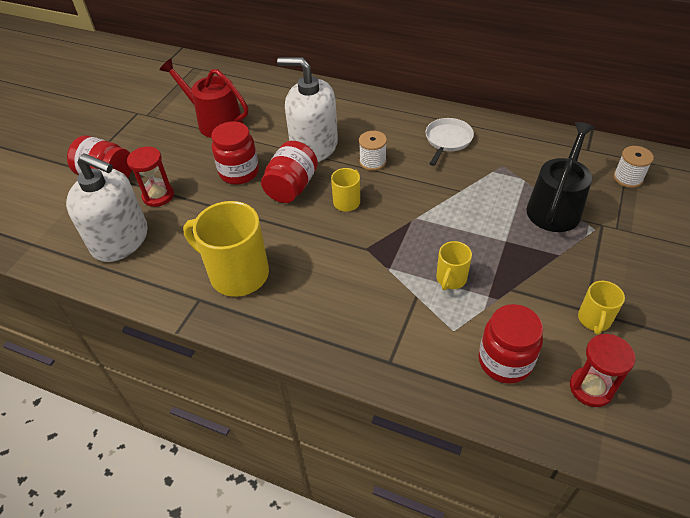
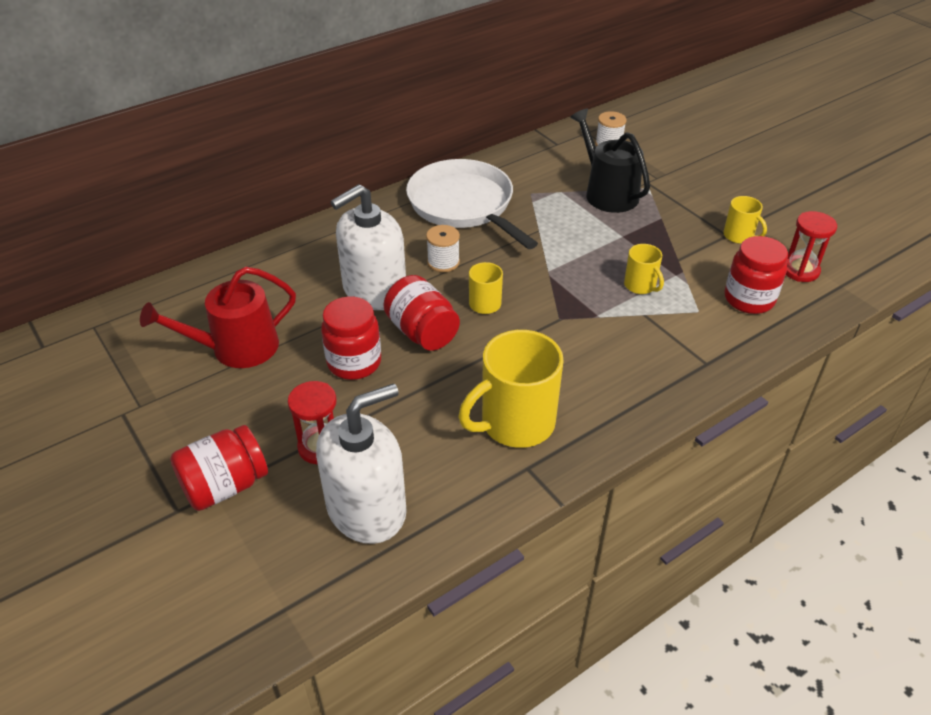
camera: 60 degrees left, 5 degrees down
(447, 140) = (463, 205): white pan -> white pan, size x1.94

